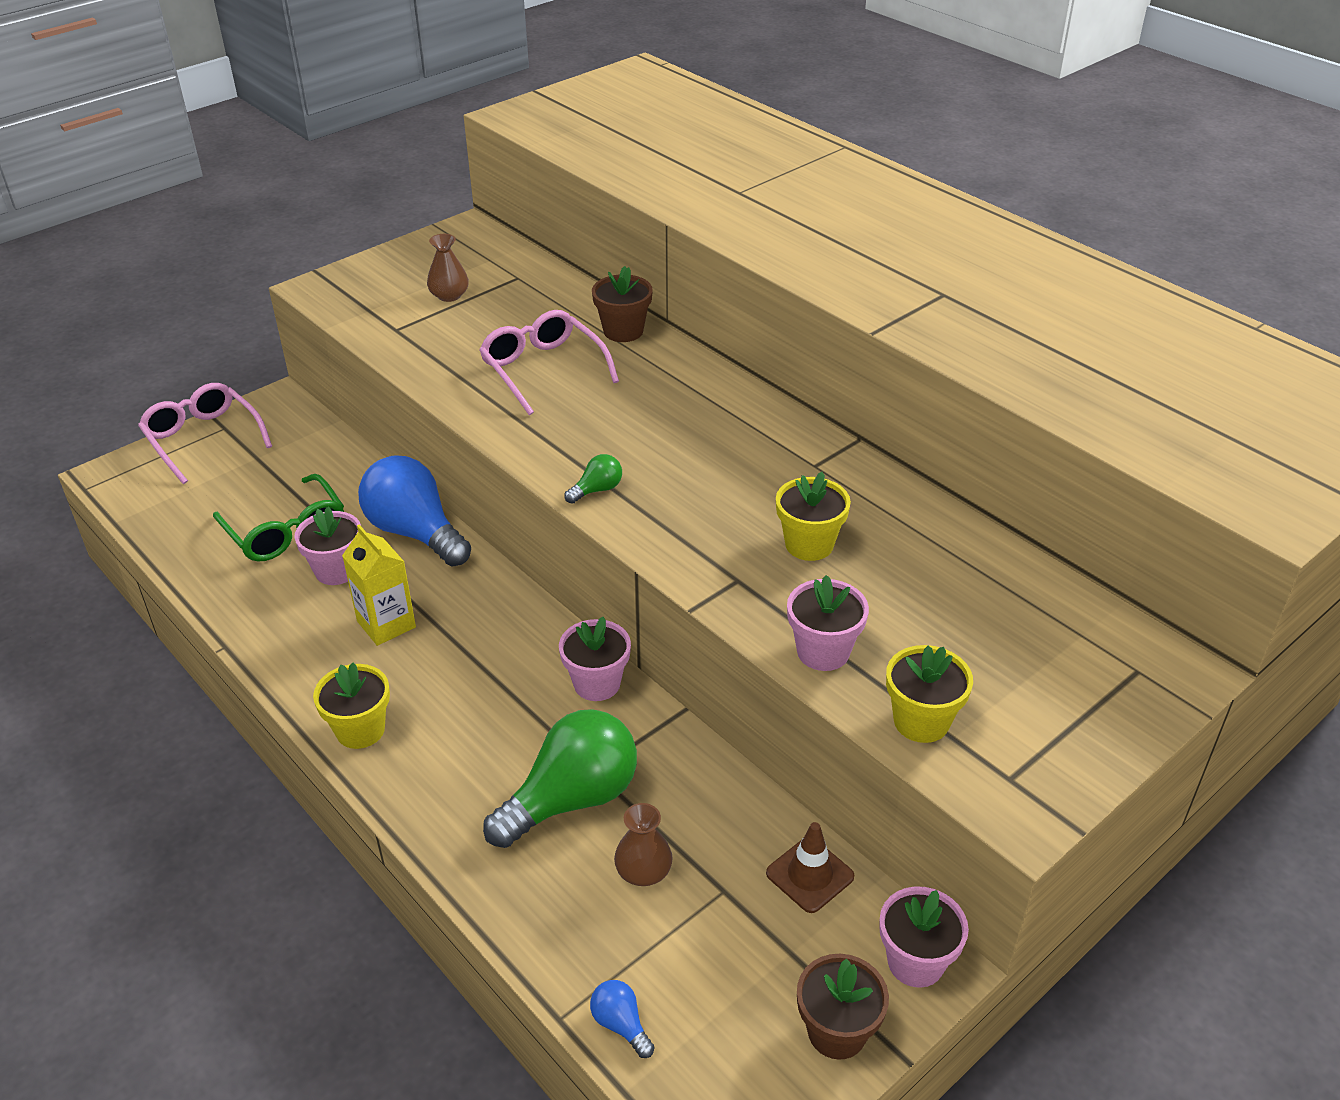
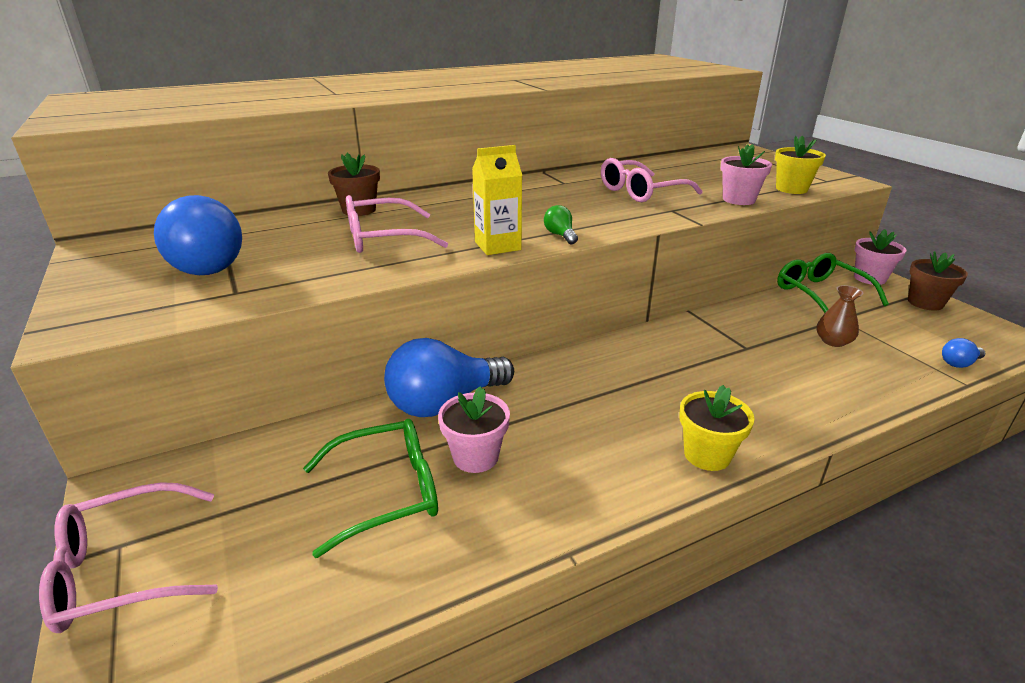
camera: 75 degrees left, 10 degrees down
(386, 624) = (568, 429): yellow carton -> yellow carton (497, 246)
(449, 295) = (209, 264): brown vase -> blue light bulb
(571, 799) = (775, 359): green light bulb -> none
(597, 683) = (661, 337): pink flower pot -> none
(809, 544) = (641, 192): yellow flower pot -> pink glasses
(810, 875) = (820, 294): brown traffic cone -> green glasses

